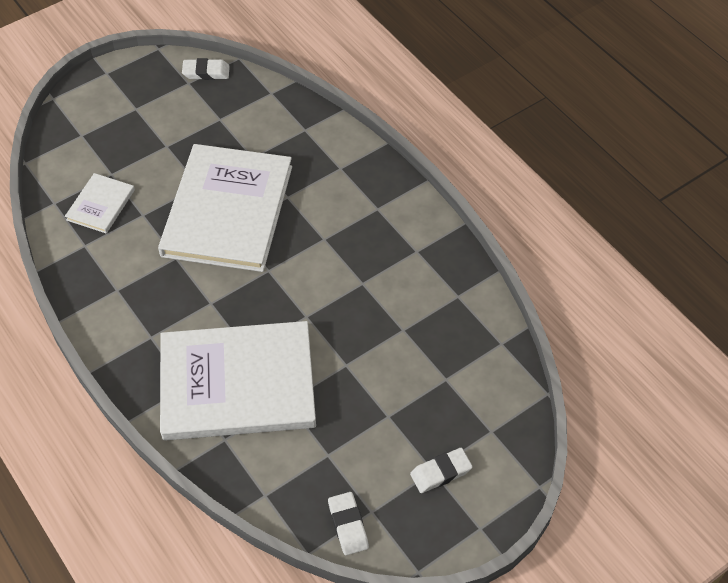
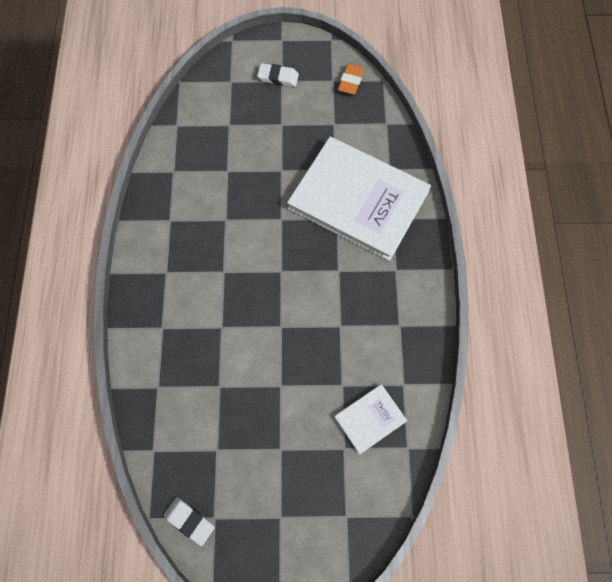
camera: 145 degrees left, 15 degrees up
(228, 210) = (274, 344): white book -> none
(348, 525) = (351, 81): white eraser -> orange eraser

